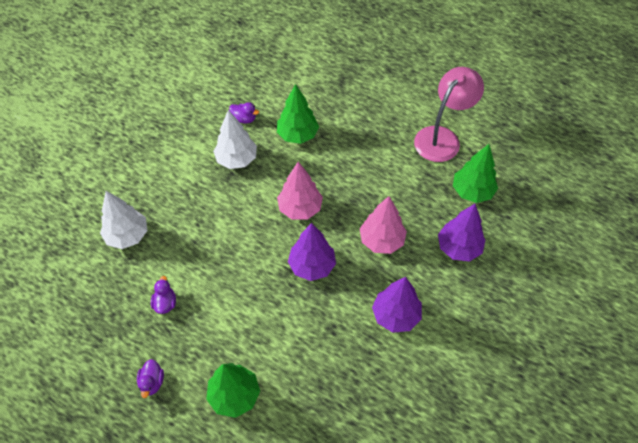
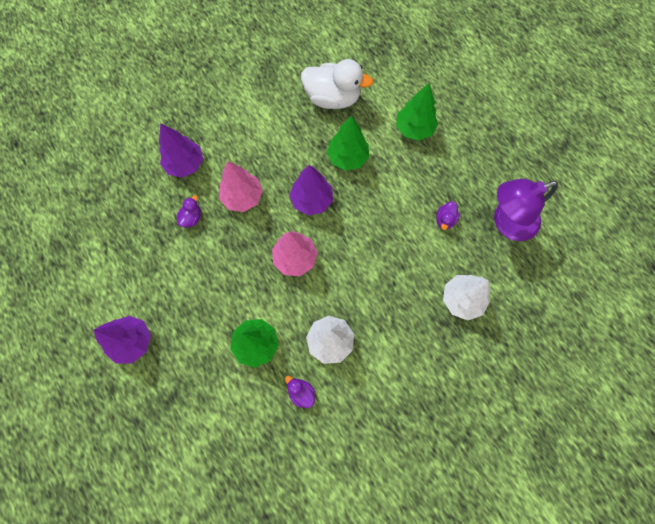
camera: 155 degrees left, 15 degrees up
(96, 328) = (507, 223): none -> purple lamp
(152, 382) = (472, 162): purple duck -> purple duck (191, 218)
(349, 393) = (333, 98): none -> white duck
(395, 315) = (269, 134): purple tree -> purple tree (132, 341)
(442, 137) = (121, 275): pink lamp -> none
(472, 191) = (137, 208): green tree -> green tree (347, 158)

